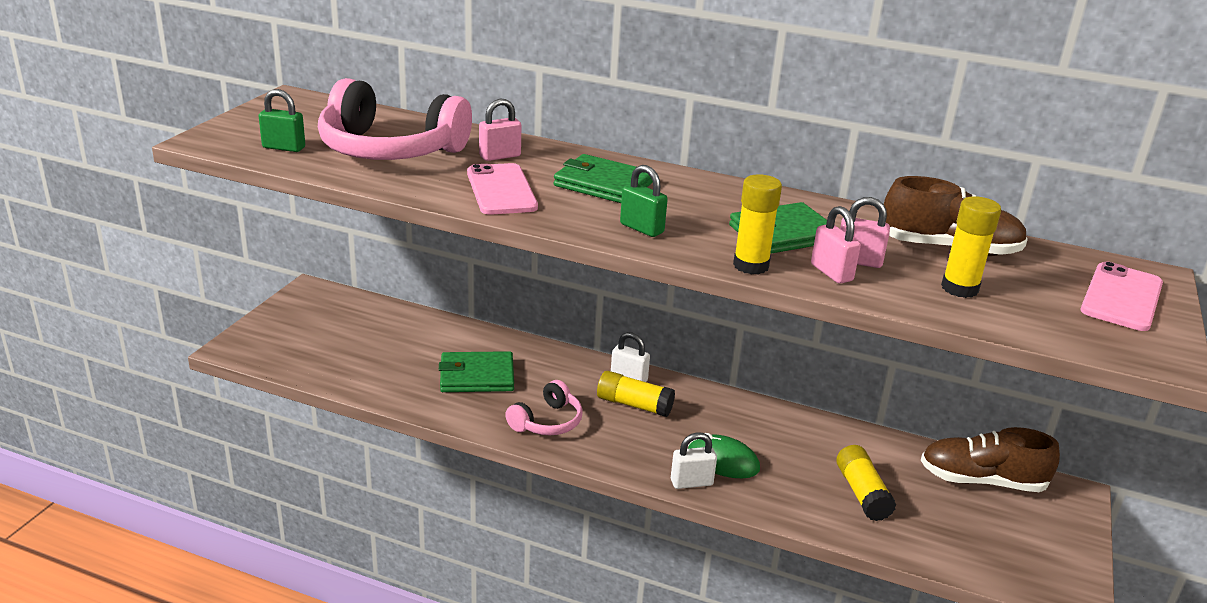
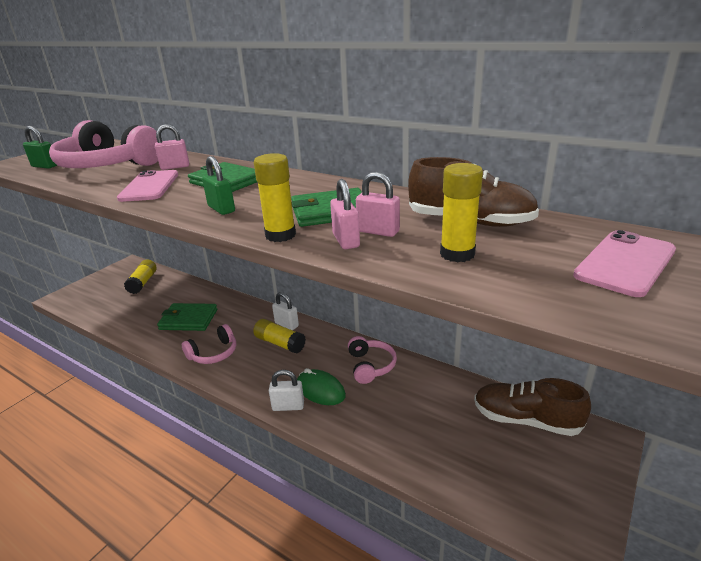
camera: 15 degrees right, 0 degrees up
(772, 428) = (370, 366): none -> pink headphones
(862, 493) = (418, 425): yellow glue stick -> yellow glue stick (143, 283)

